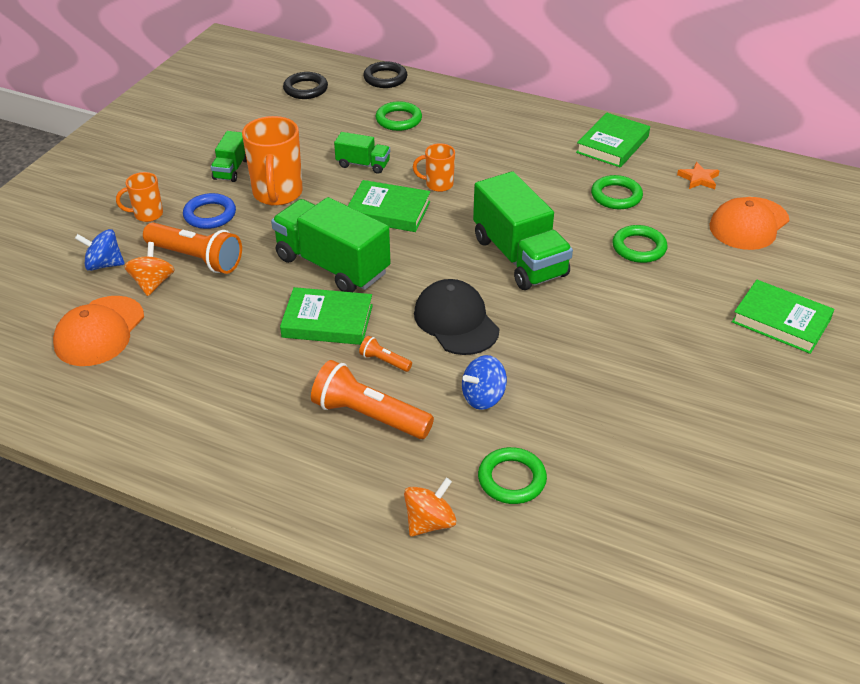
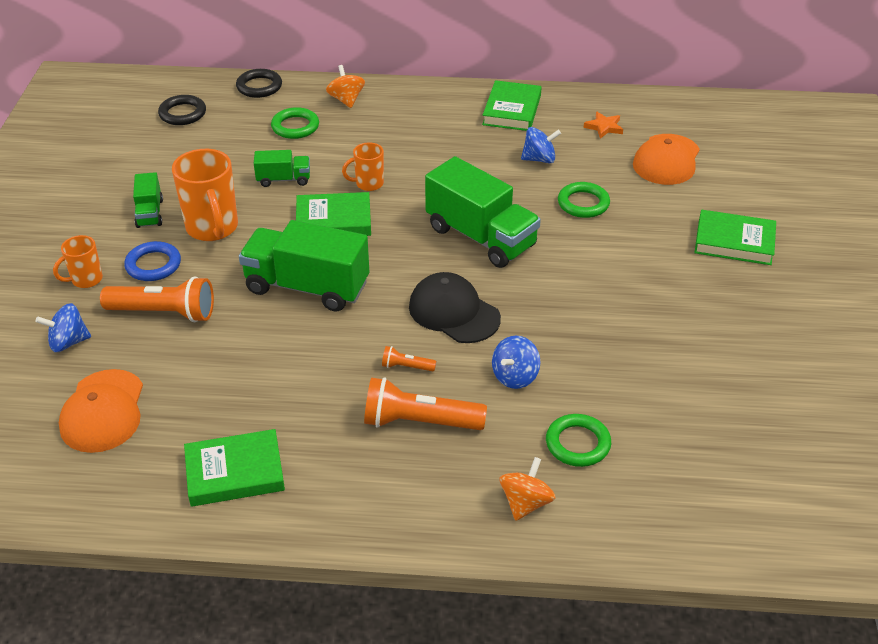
camera: 20 degrees left, 0 degrees up
(153, 283) = (132, 349): orange spinning top -> orange spinning top (346, 100)
(327, 321) = (331, 342): green book -> green book (235, 472)
(616, 196) = (539, 159): green ring -> blue spinning top

